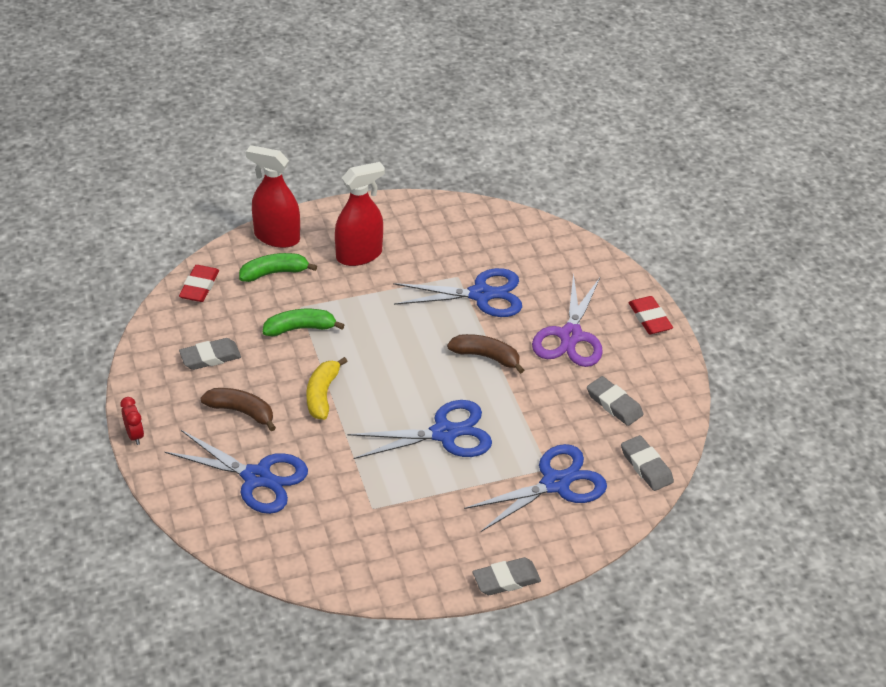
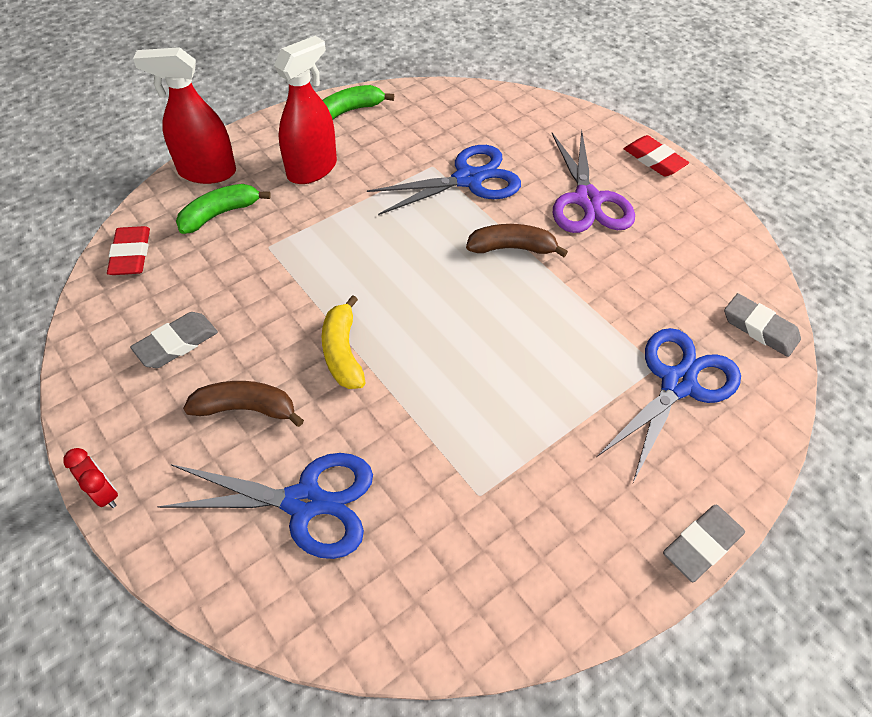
camera: 20 degrees left, 10 degrees up
(300, 328) = (279, 273): green banana -> green banana (349, 111)
(444, 433) = (515, 358): blue scissors -> none
(614, 404) = (679, 264): grey eraser -> none

